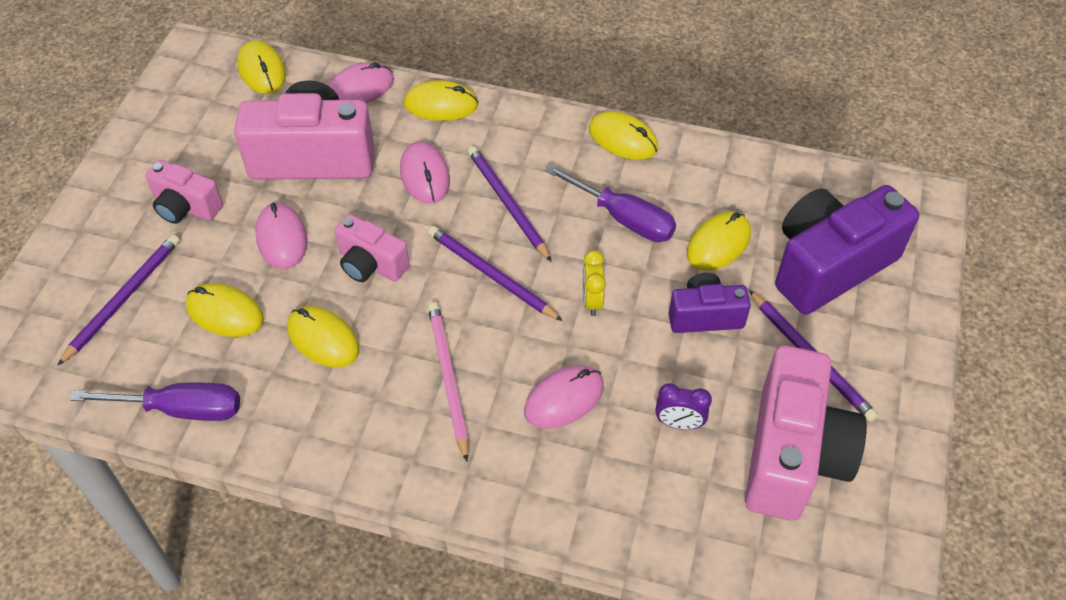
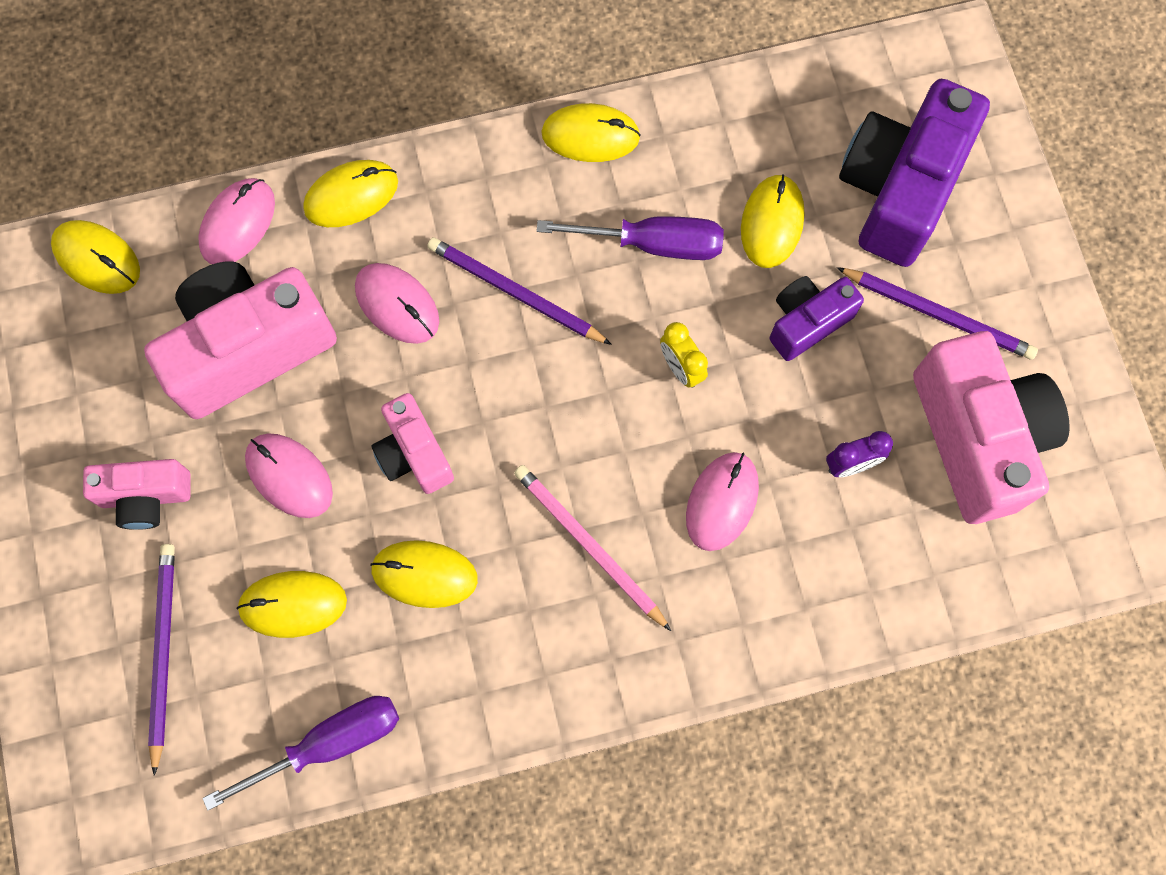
camera: 30 degrees left, 20 degrees up
(371, 264) = (414, 454): pink camera -> pink camera turned 60 degrees clockwise
(491, 275) = (554, 394): purple pencil -> none

